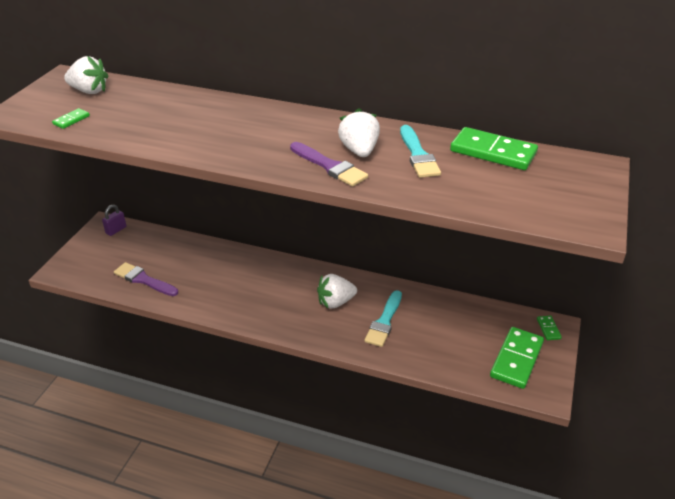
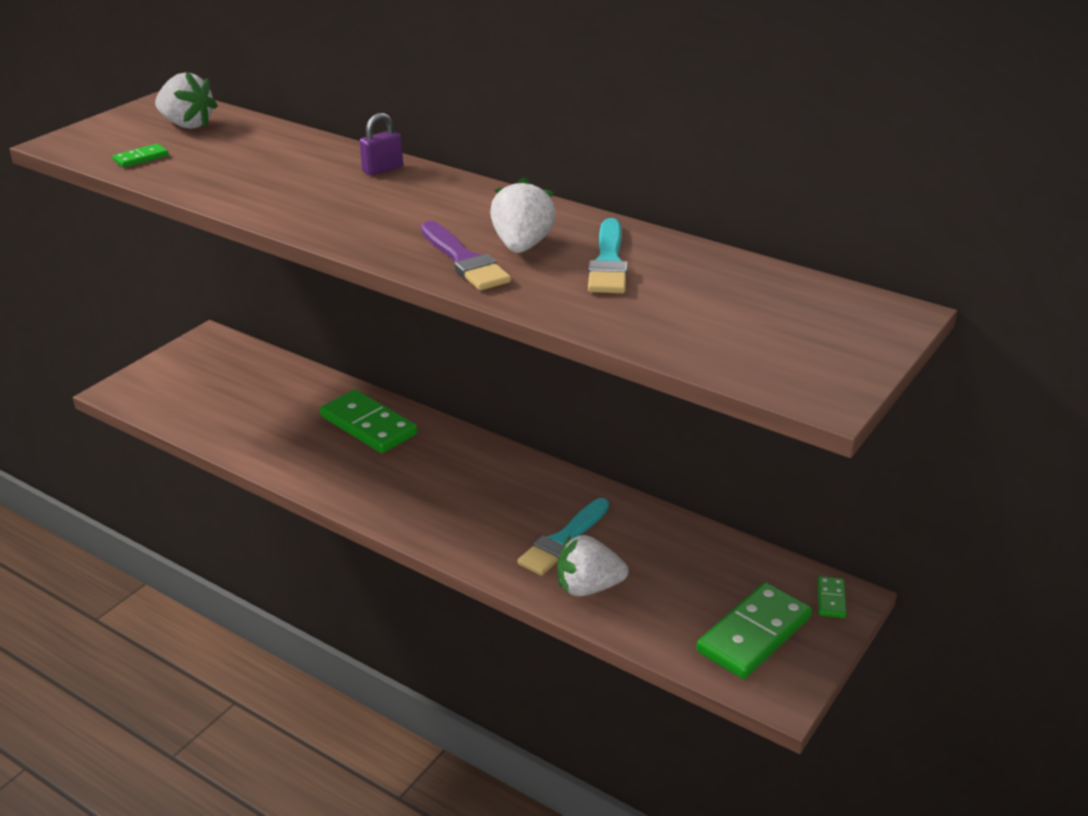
camera: 15 degrees right, 5 degrees down
(116, 230) = (221, 349): purple padlock -> purple padlock (382, 169)
(144, 280) = (230, 422): purple brush -> none
(335, 302) = (499, 500): white strawberry -> white strawberry (588, 587)
(493, 152) = (730, 273): green domino -> green domino (368, 425)

